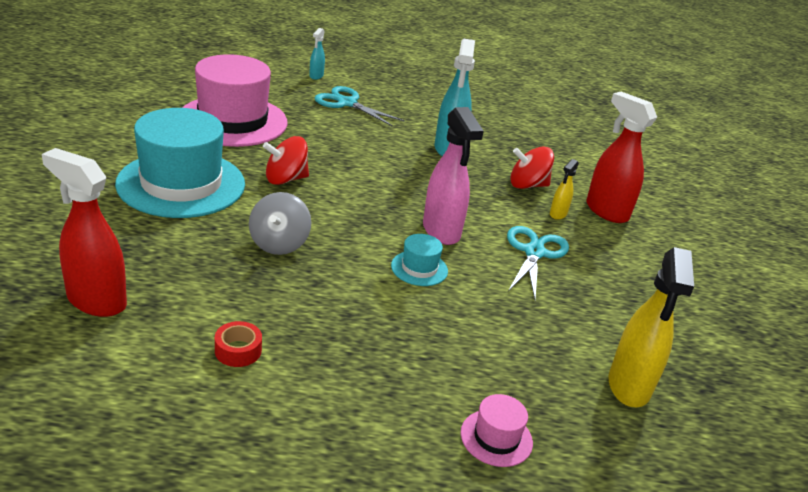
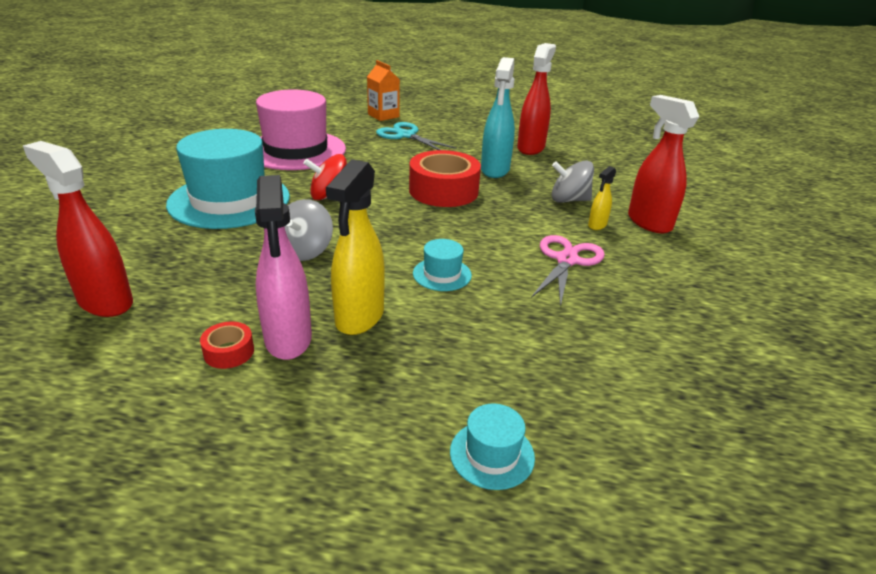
camera: 10 degrees right, 0 degrees up
(316, 76) = (383, 116): turquoise spray bottle -> orange carton
(401, 173) = (443, 191): none -> red tape
(441, 231) = (472, 241): pink spray bottle -> pink spray bottle (288, 340)
(481, 121) = (531, 148): none -> red spray bottle
(496, 438) = (492, 454): pink hat -> turquoise hat
(527, 185) = (569, 200): red spinning top -> grey spinning top
(534, 252) = (566, 260): turquoise scissors -> pink scissors
(629, 386) = (659, 399): yellow spray bottle -> yellow spray bottle (359, 317)

